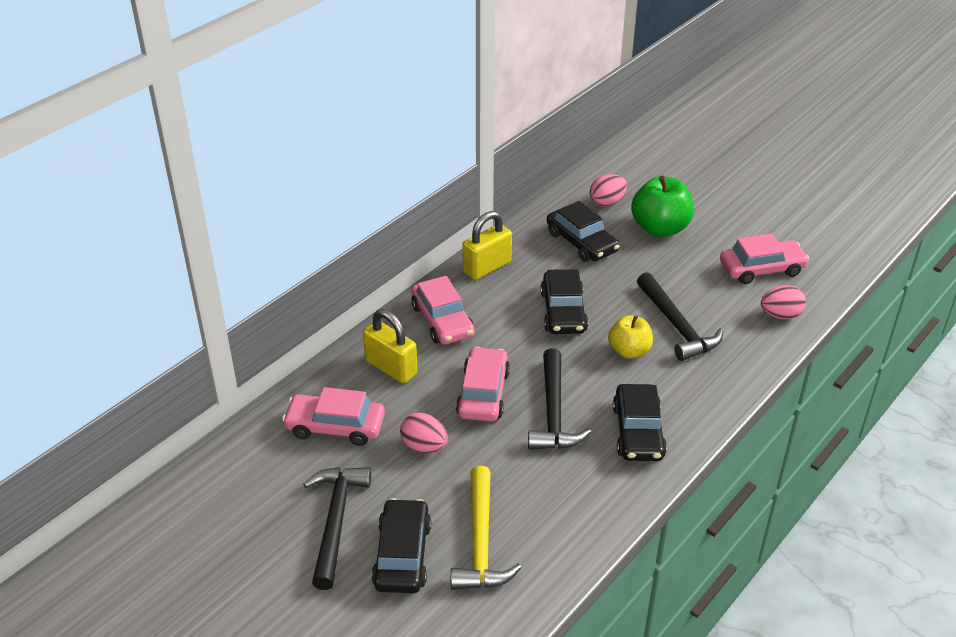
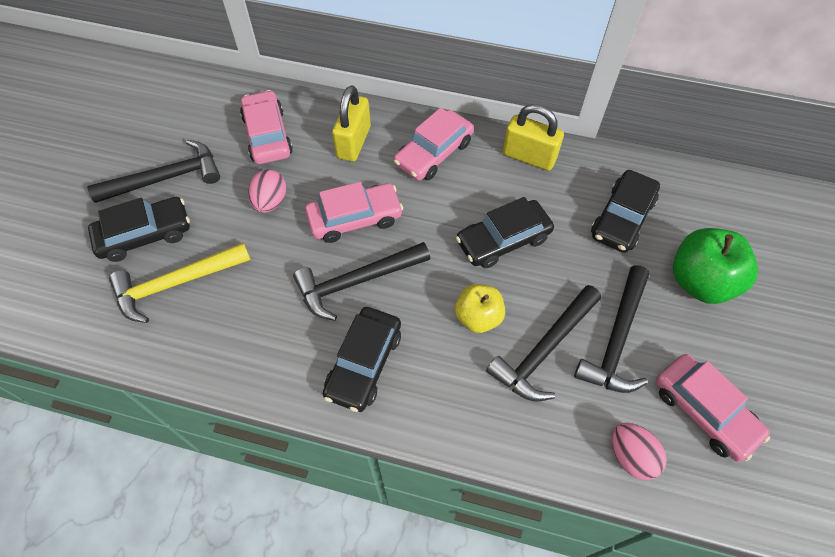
camera: 65 degrees right, 20 degrees up
(607, 202) = (707, 217): pink egg -> none
(638, 432) = (364, 363): black car -> black car turned 45 degrees counterclockwise
(687, 287) = (616, 340): none -> black hammer

